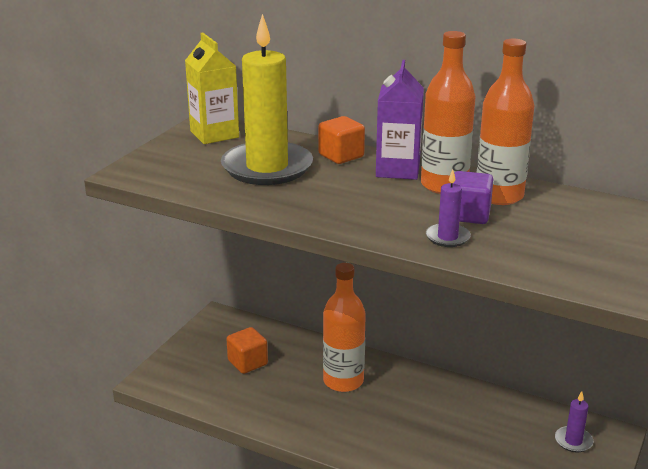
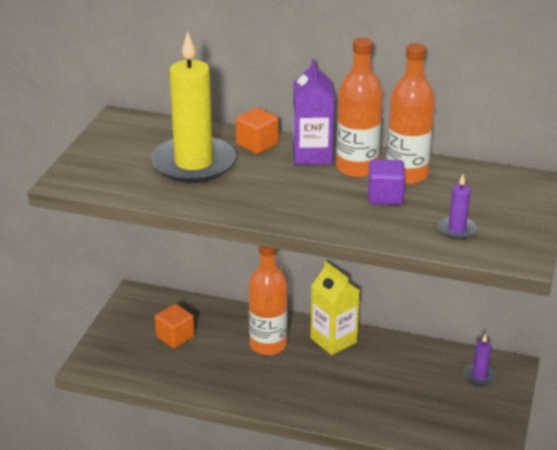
camera: 10 degrees left, 5 degrees up
(214, 134) = (132, 130): yellow carton -> yellow carton (333, 340)
(447, 237) = (372, 221): purple candle -> purple candle (457, 230)

